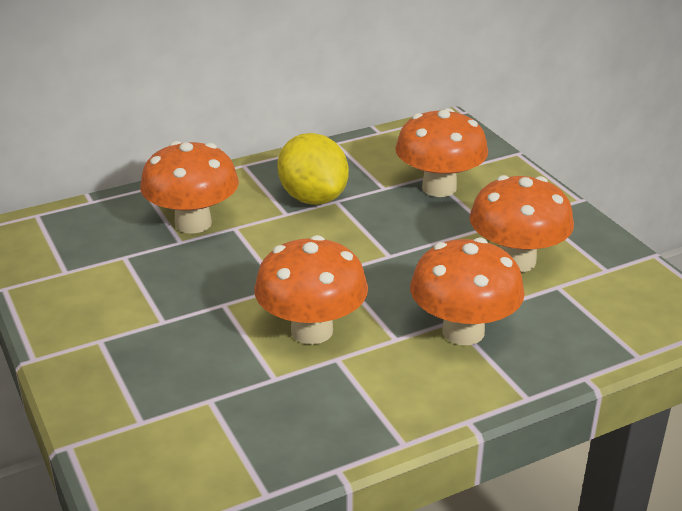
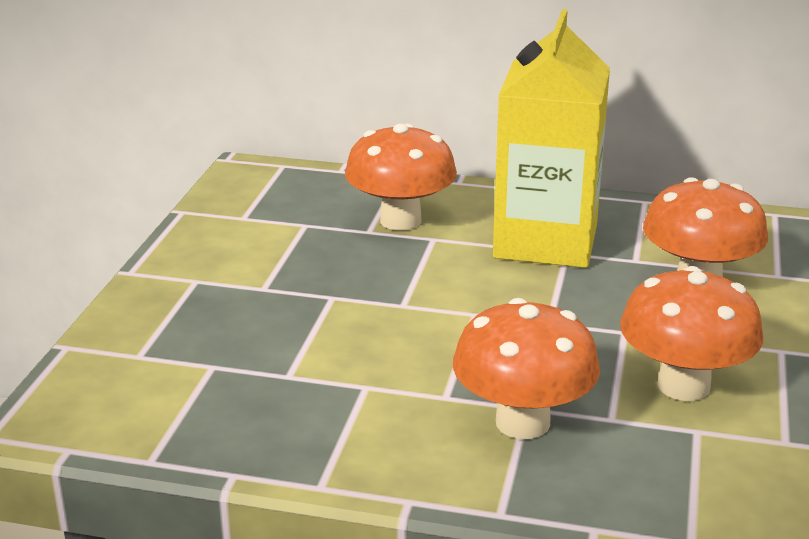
camera: 40 degrees right, 5 degrees down
(312, 331) = (376, 353): orange mushroom -> none
(313, 198) = (545, 241): yellow lemon -> yellow carton

